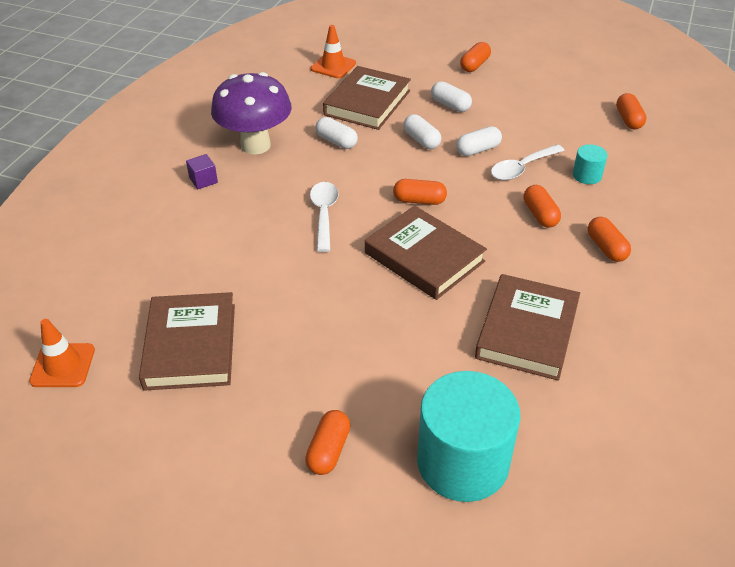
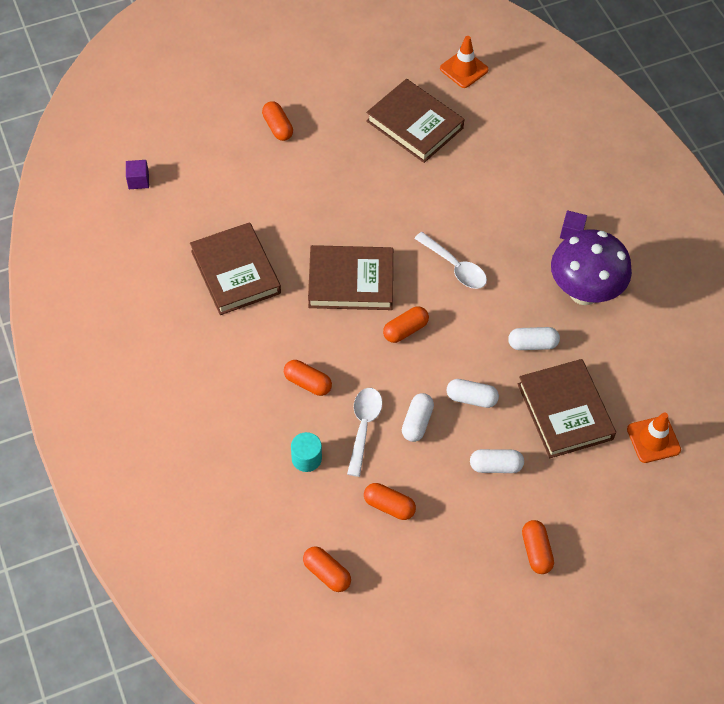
camera: 135 degrees right, 15 degrees up
(462, 462) = (205, 168): turquoise cylinder -> none
(560, 507) = (138, 180): none -> purple cube
(606, 248) = (236, 384): orange capsule -> orange capsule (389, 506)

